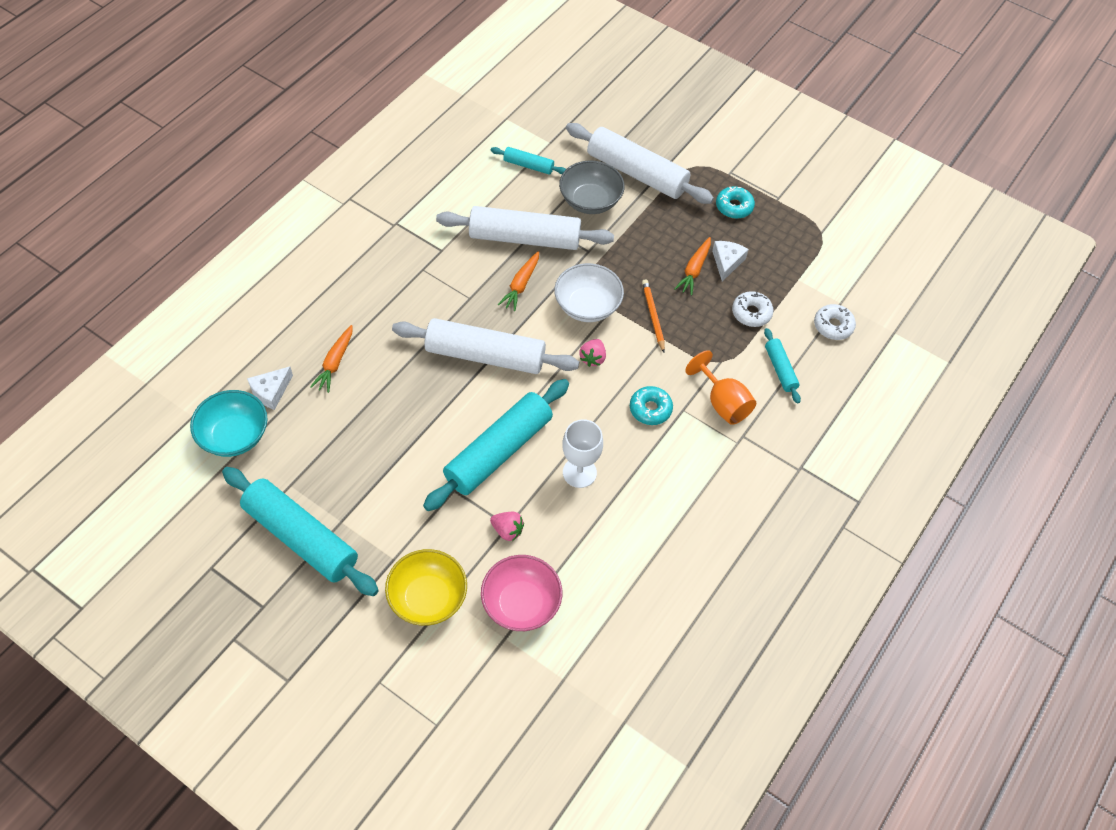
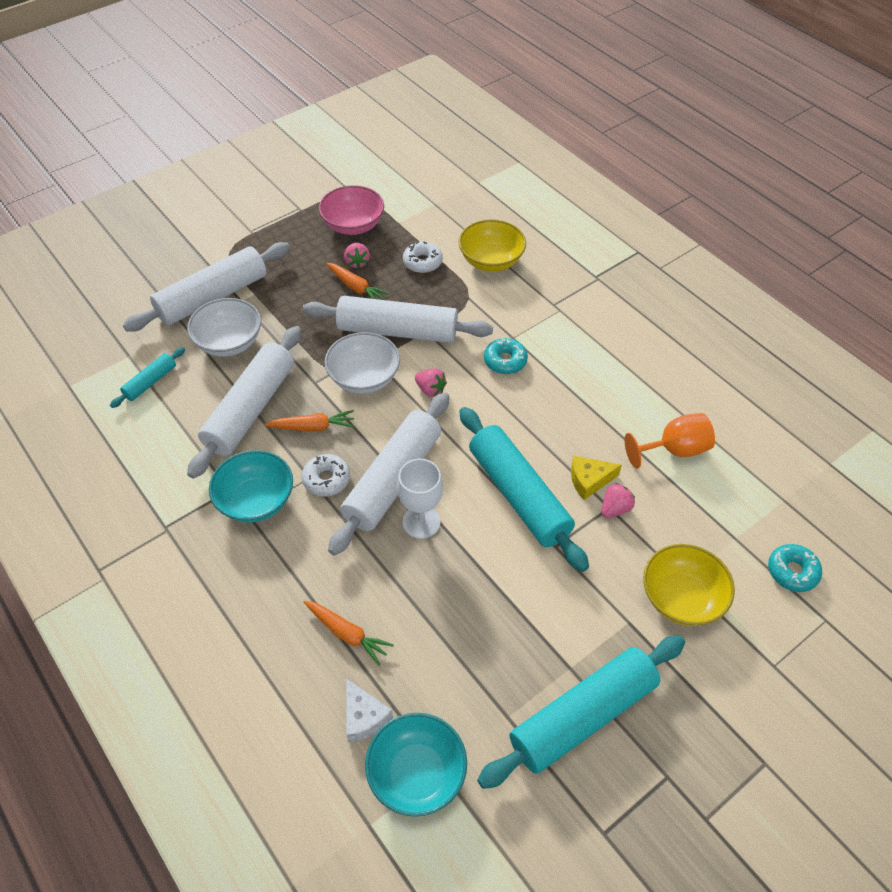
camera: 70 degrees left, 5 degrees down
(436, 270) = (256, 501): none -> turquoise bowl
(521, 285) = (312, 427): orange carrot -> orange carrot turned 45 degrees counterclockwise
(521, 603) = (699, 516): pink bowl -> pink bowl (353, 225)
(532, 504) = (589, 480): none -> yellow cheese
(579, 472) = (562, 433): white goblet -> white goblet (421, 522)
(590, 201) = (229, 342): grey bowl -> white bowl
(653, 316) = (397, 331): orange pencil -> white rolling pin
(723, 403) = (514, 308): orange goblet -> orange goblet (674, 450)
(727, 262) = (357, 262): white cheese -> pink strawberry
(734, 207) = (294, 240): turquoise donut -> turquoise donut (792, 571)
(780, 369) = (491, 261): turquoise rolling pin -> yellow bowl
(833, 326) = (457, 215): white donut -> white donut (326, 479)

